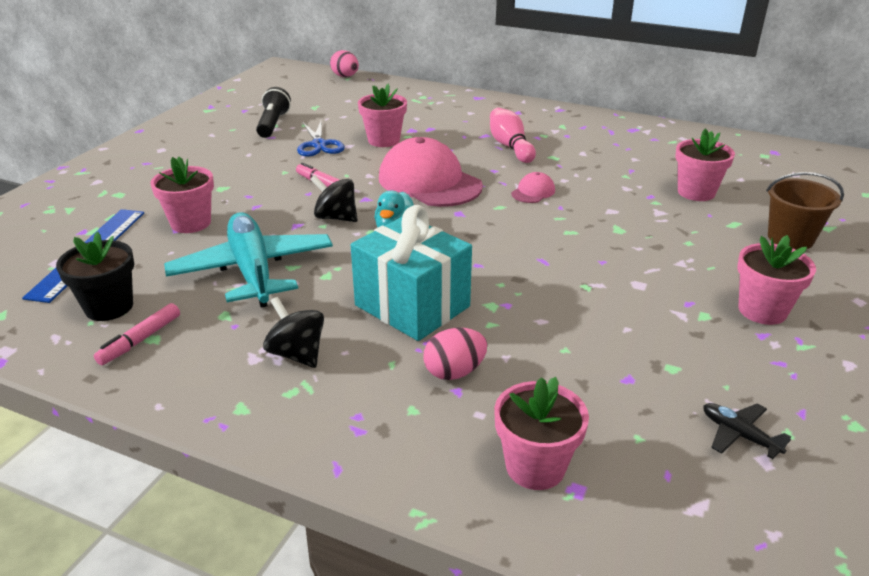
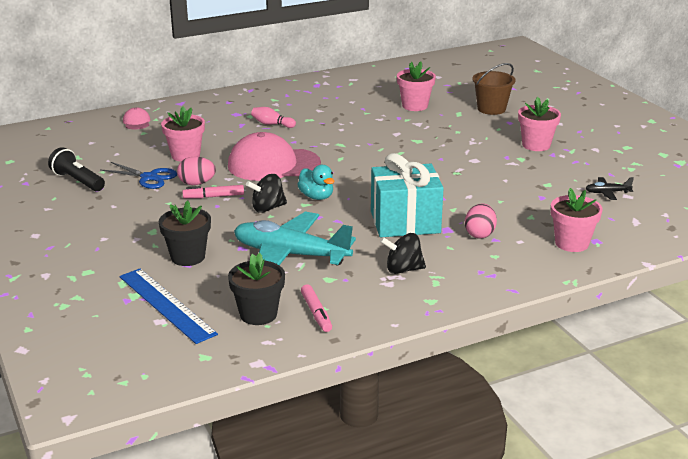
camera: 50 degrees left, 5 degrees down
(191, 223) = (188, 257): pink flower pot -> black flower pot
(345, 76) = (43, 127): pink egg -> pink egg (197, 183)
(510, 146) = (272, 124): pink bowling pin -> pink bowling pin, size x0.66
(533, 192) = (340, 143): pink cap -> pink cap (136, 122)

